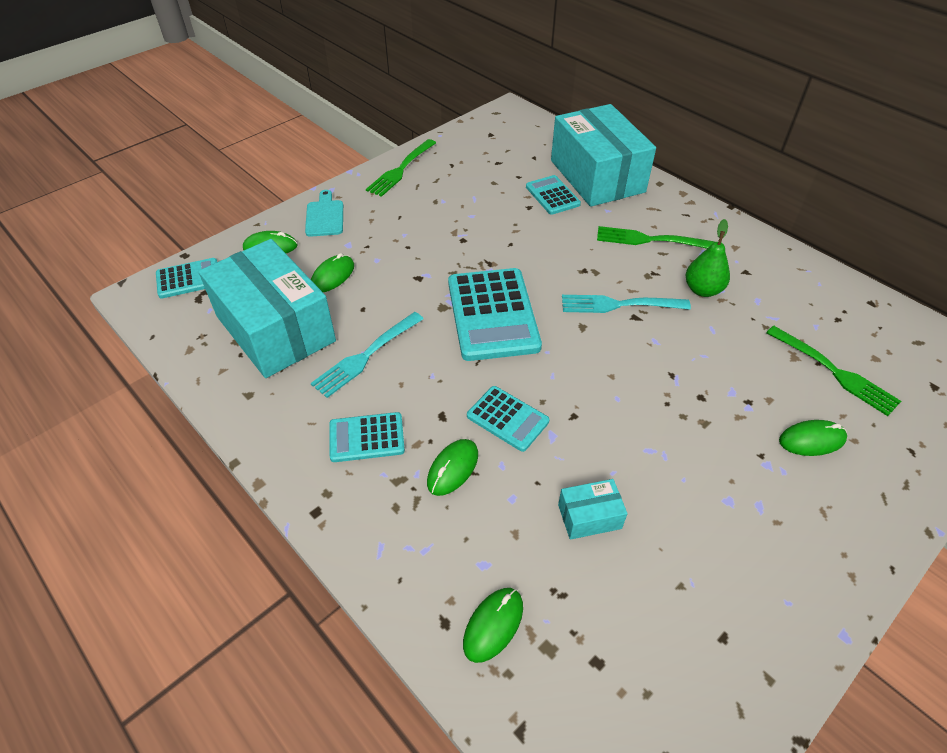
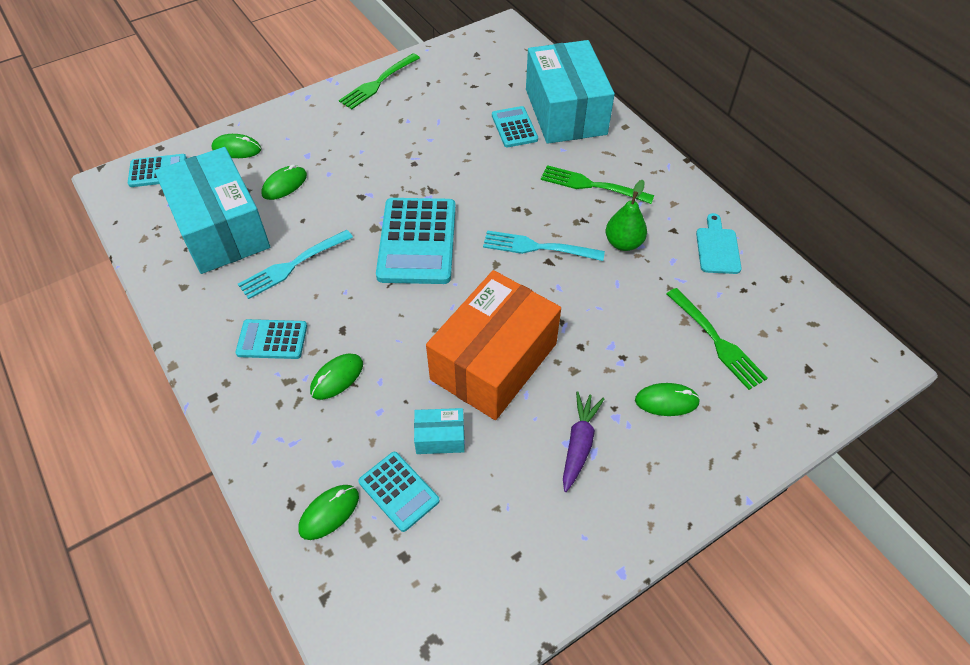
camera: 10 degrees right, 5 degrees up
(325, 216) = (293, 124): turquoise cutting board -> turquoise cutting board (717, 248)
(507, 419) = (398, 341): turquoise calculator -> turquoise calculator (399, 491)
(617, 425) = (494, 361): none -> orange box
(741, 499) = (579, 444): none -> purple carrot

